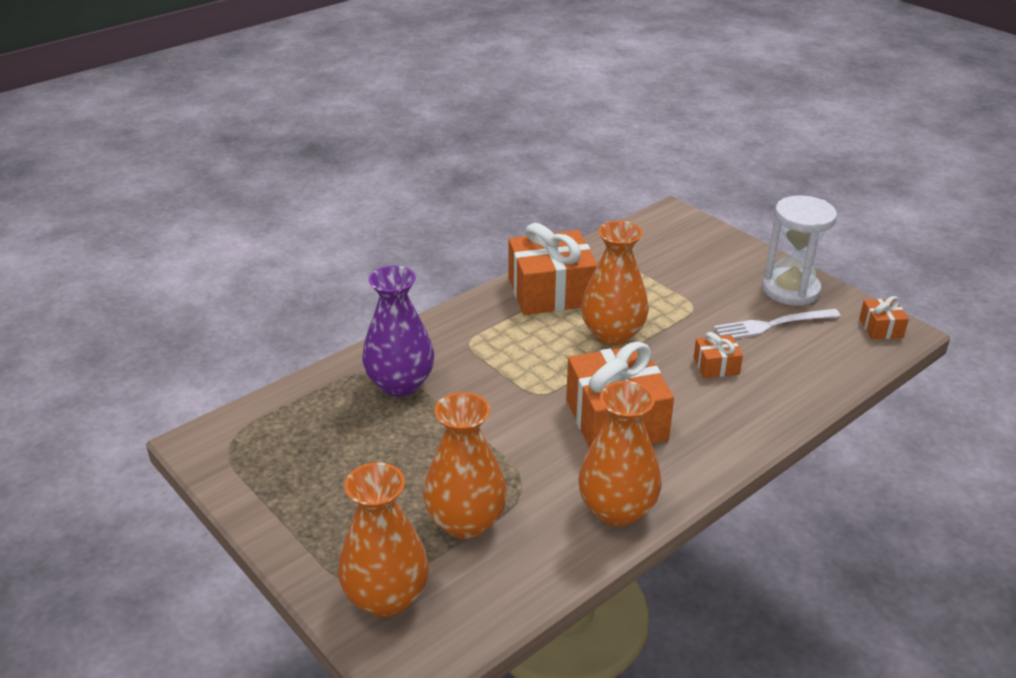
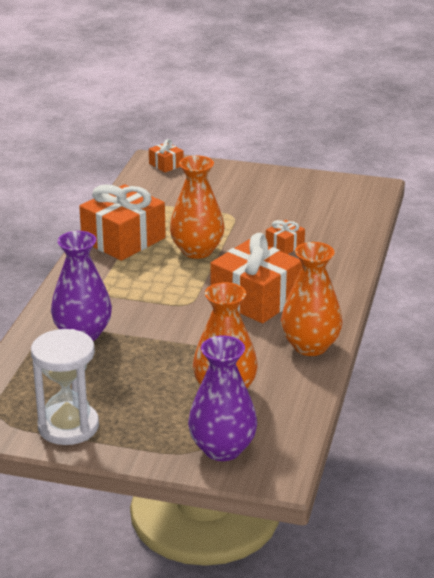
camera: 35 degrees left, 5 degrees down
(386, 597) = (222, 449): orange vase -> purple vase
(772, 325) = (294, 209): white fork -> none
(790, 290) = (284, 184): white hourglass -> white hourglass (68, 426)
(881, 328) = (361, 189): orange gift -> orange gift (166, 164)

